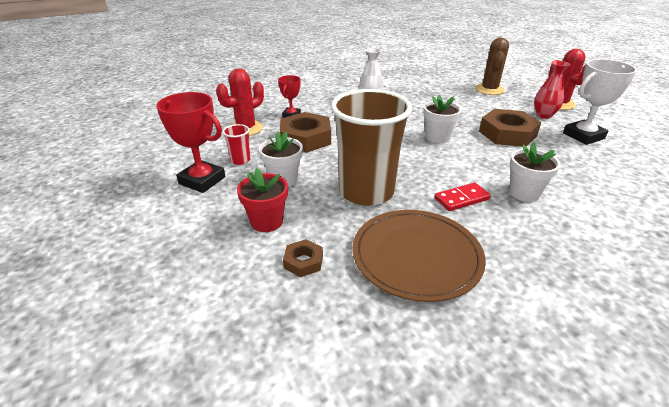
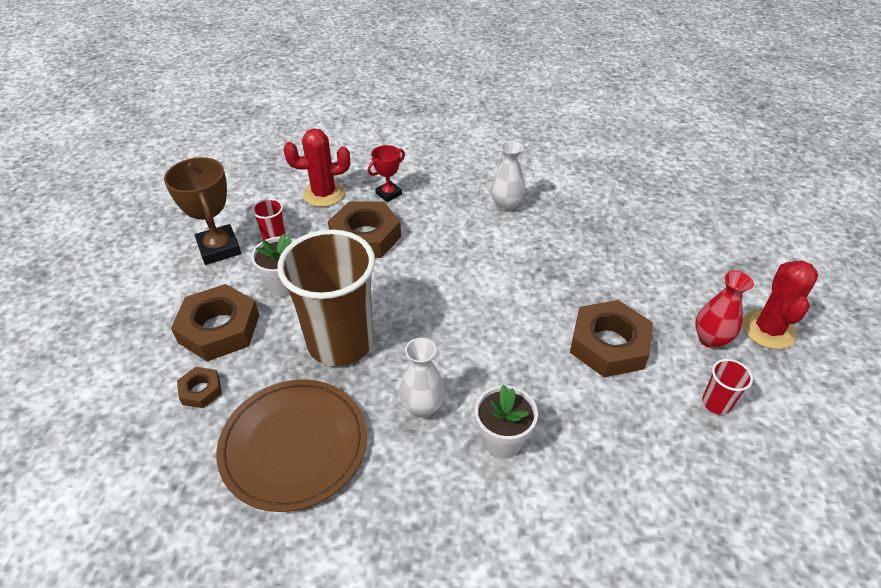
camera: 35 degrees right, 10 degrees up
(202, 180) = (219, 248): red trophy -> brown trophy
(267, 222) = (219, 328): red flower pot -> brown nut
(437, 137) = (510, 306): white flower pot -> none
(461, 199) = (422, 407): red domino -> white vase
(489, 90) = (694, 256): brown cactus -> none
(583, 136) = (716, 403): white trophy -> red cup

